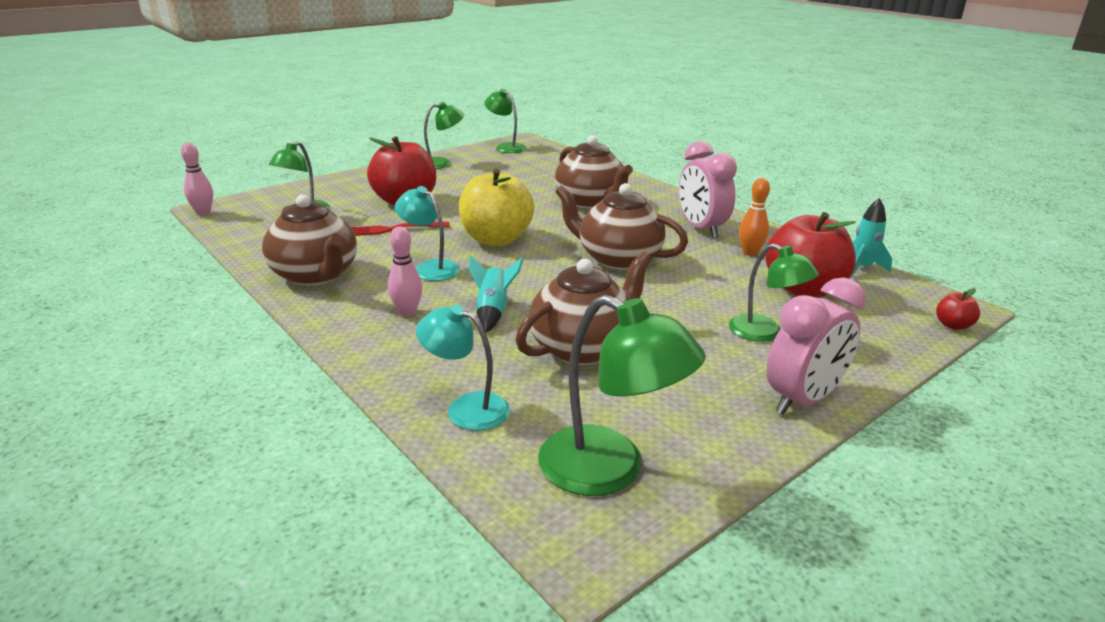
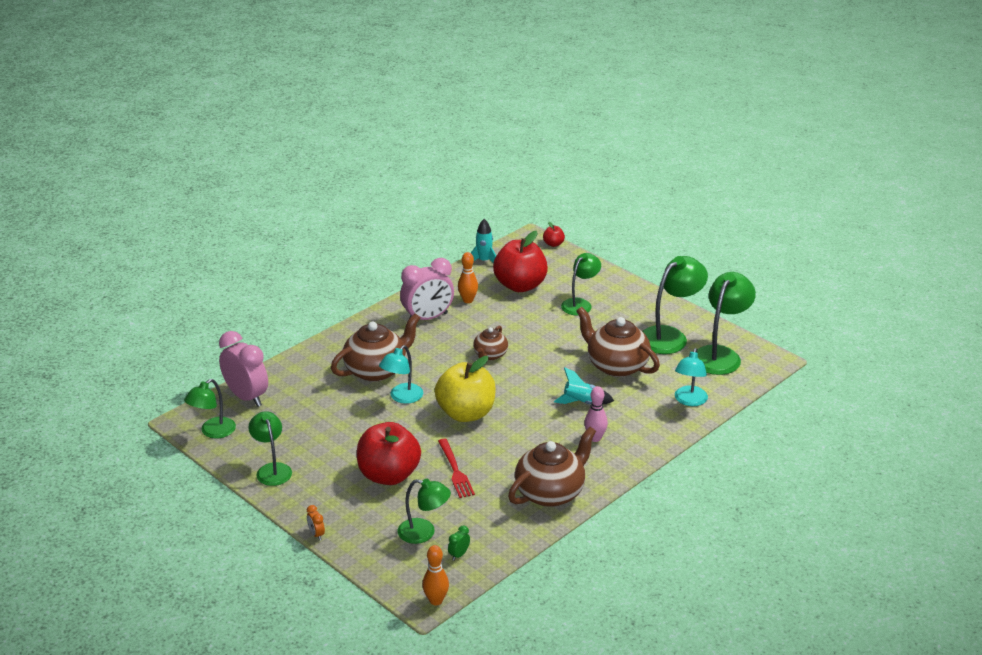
camera: 95 degrees left, 5 degrees up
(203, 213) = (436, 600): pink bowling pin -> orange bowling pin
(256, 224) = (459, 555): none -> green clock
(340, 175) = (316, 534): none -> orange clock
(430, 268) = (525, 439): turquoise lamp -> turquoise lamp (402, 397)
(618, 259) = (490, 355): brown teapot -> brown teapot, size x0.56
(675, 413) = (670, 336): none -> green lamp
(803, 400) = (644, 299): pink clock -> pink clock (246, 397)

